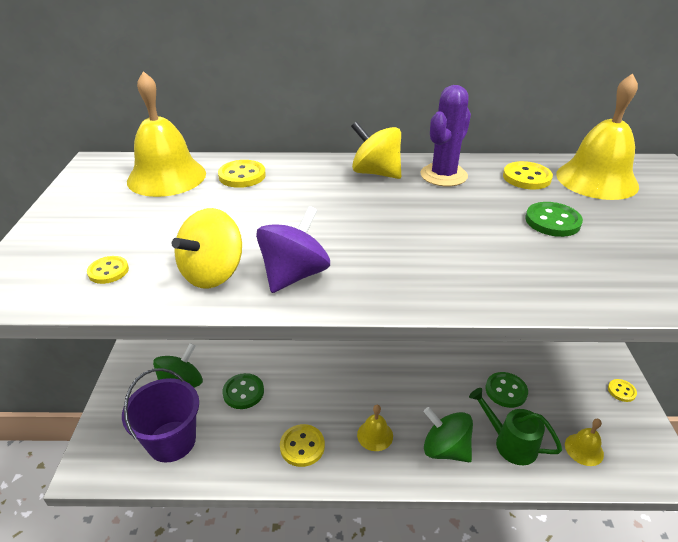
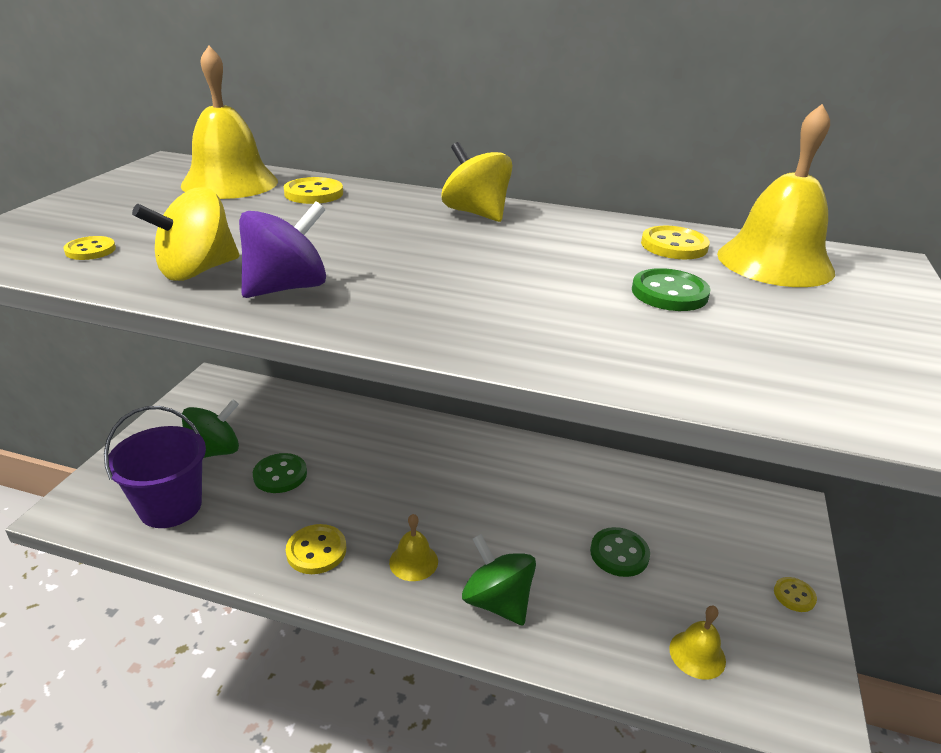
camera: 15 degrees right, 5 degrees down
(443, 175) = (561, 228): purple cactus -> none
(510, 443) = (592, 618): green watering can -> none

